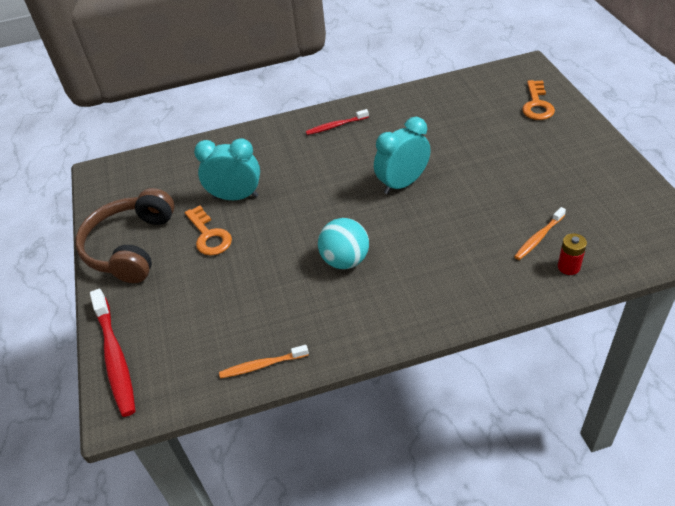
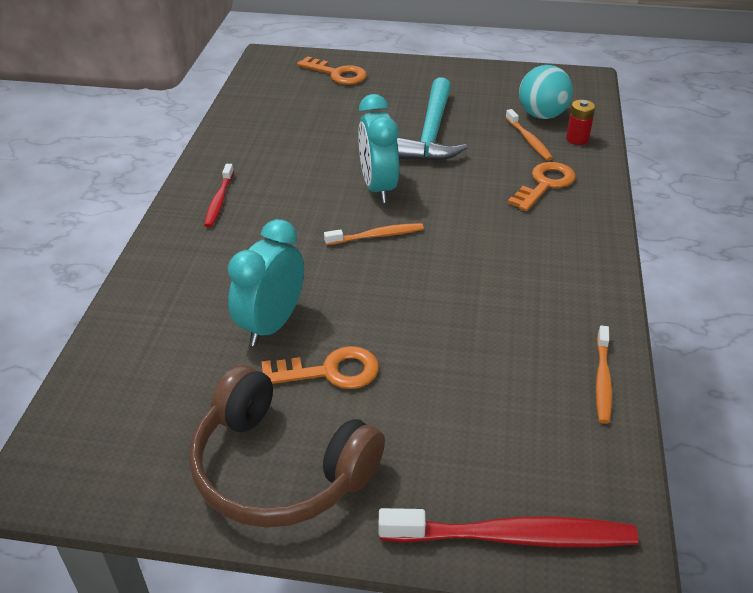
camera: 70 degrees left, 5 degrees down
(345, 260) = (471, 265): turquoise ball -> turquoise ball (542, 115)
(347, 204) = (377, 236): none -> orange toothbrush
(479, 267) = (545, 184): none -> orange key
(497, 182) = (431, 133): none -> turquoise hammer

